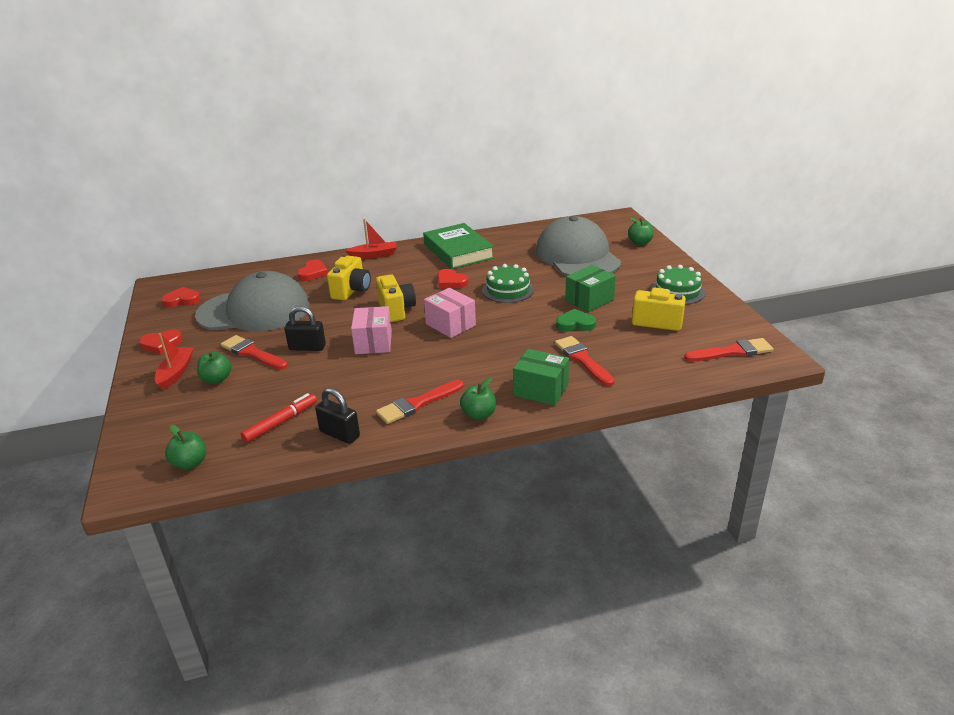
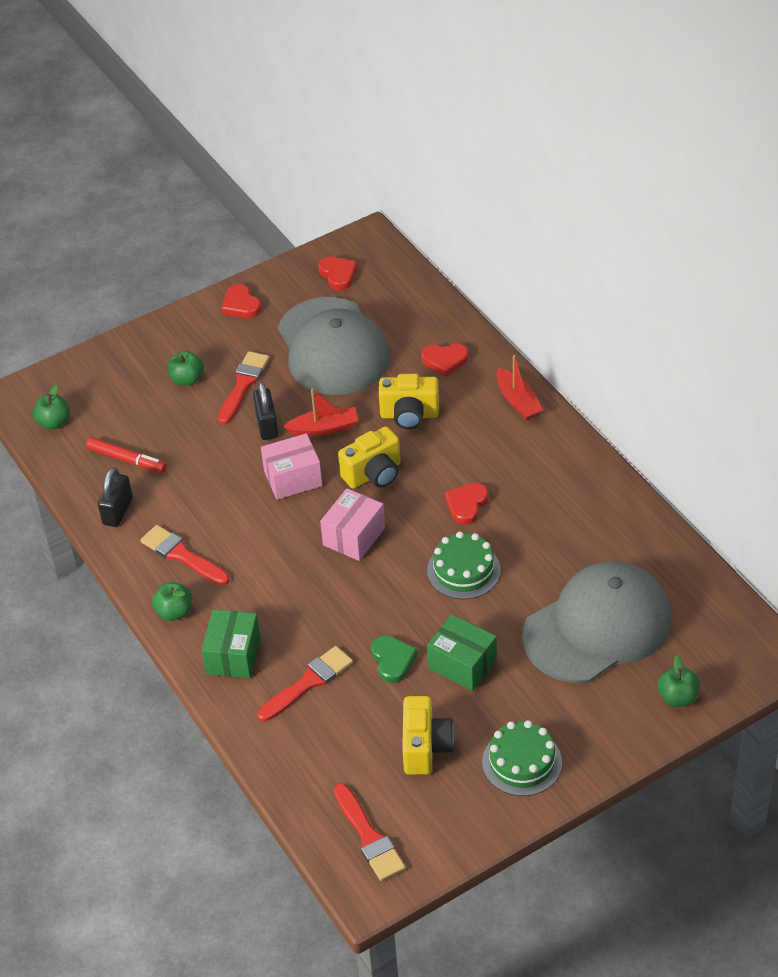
camera: 75 degrees right, 15 degrees up
(176, 373) = (191, 343): red boat -> red boat (324, 428)
(458, 251) = (564, 486): green book -> none

